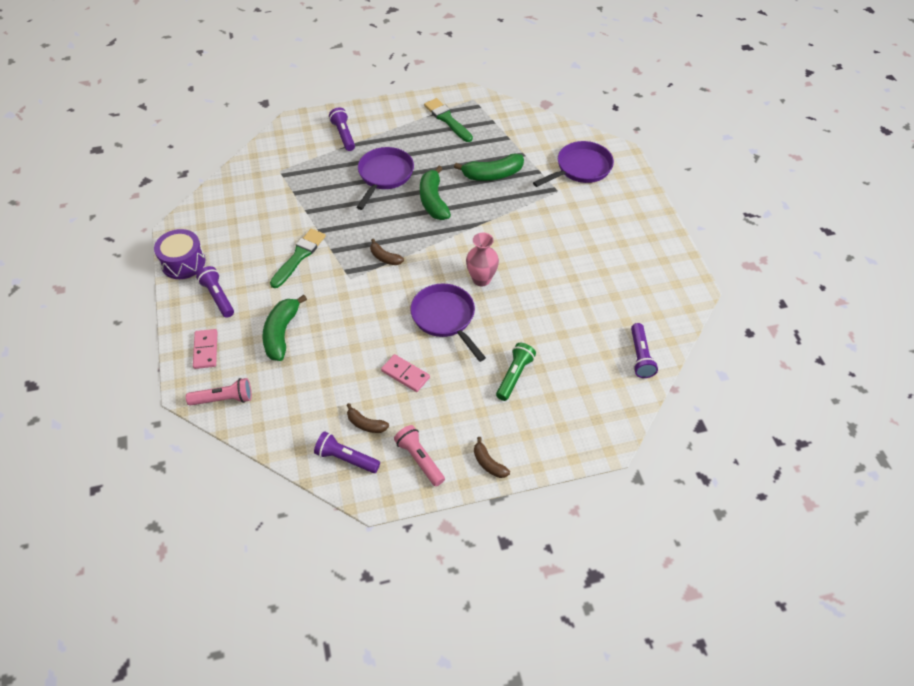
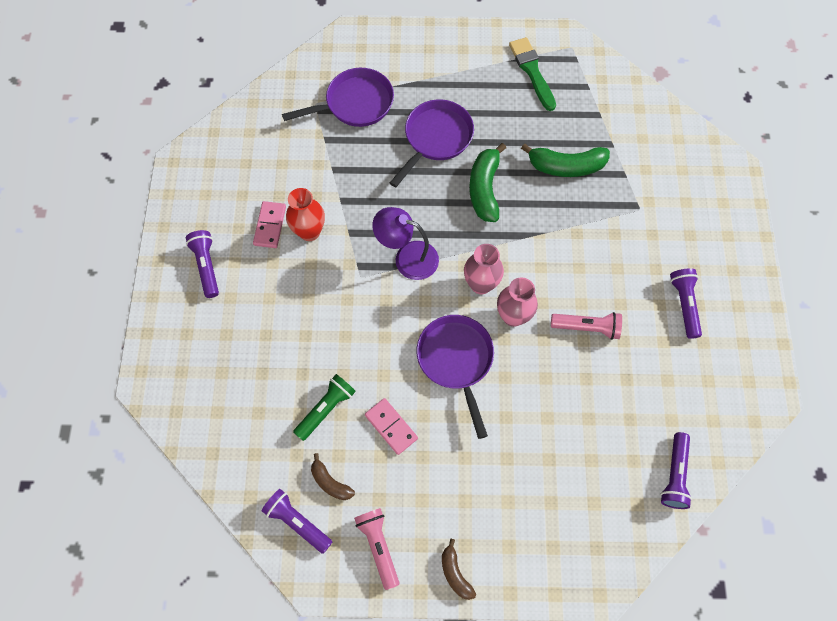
camera: 15 degrees right, 15 degrees up
(183, 262) = (179, 209): purple drum -> none
(206, 350) = (178, 335): pink domino -> pink domino (270, 226)
(223, 399) = (182, 406): pink flashlight -> pink flashlight (587, 327)
(282, 333) = (266, 334): green banana -> none
(299, 256) = (309, 232): green brush -> red vase
(343, 135) = (402, 68): purple flashlight -> purple flashlight (684, 305)
(385, 257) = (407, 257): brown banana -> purple lamp
(449, 263) = (481, 284): none -> pink vase
(514, 376) = (516, 462): green flashlight -> green flashlight (326, 409)
(581, 168) = (678, 182): purple pan -> purple pan (355, 103)

